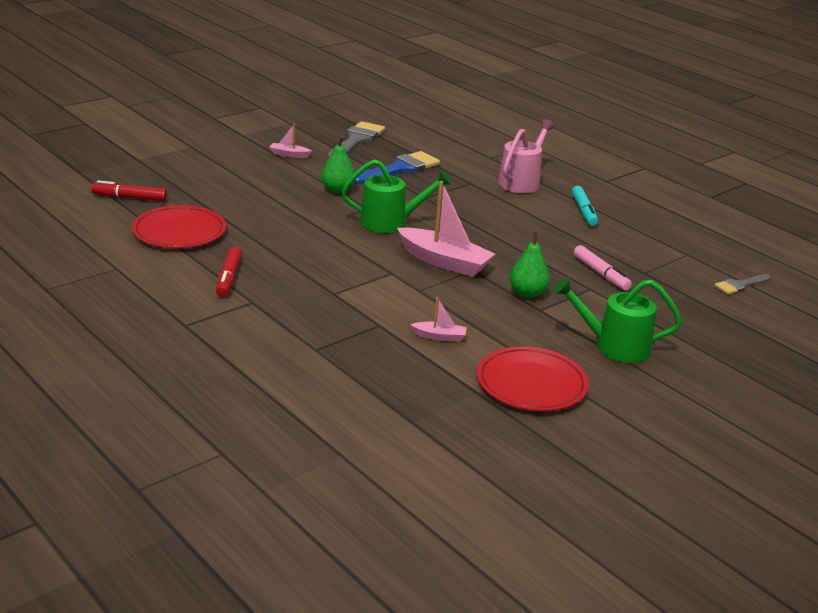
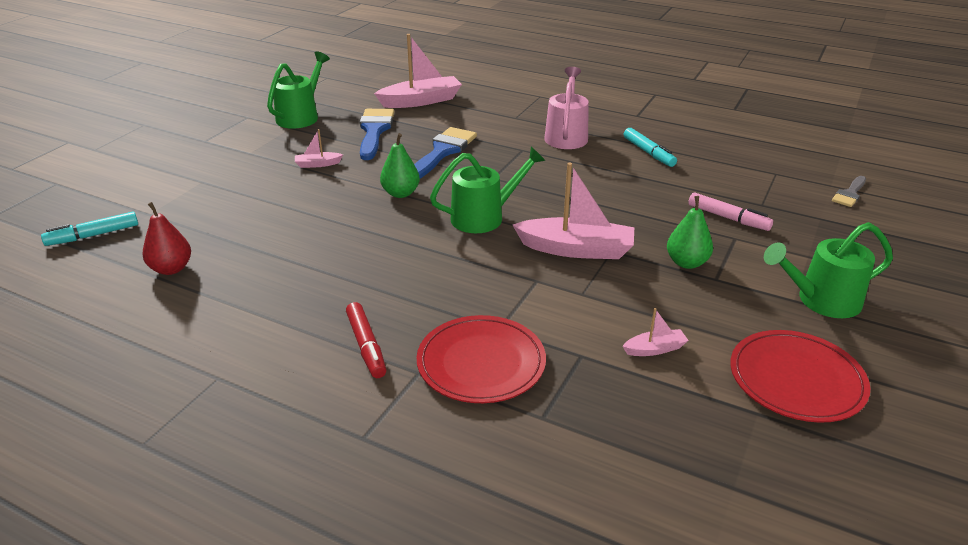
camera: 20 degrees left, 5 degrees up
(90, 164) = (93, 235): none -> turquoise marker
(129, 198) = (171, 269): red marker -> red pear
(179, 231) = (263, 298): red plate -> red plate (481, 363)
(304, 116) = (301, 116): none -> green watering can
(356, 141) = (374, 131): grey brush -> blue brush
(417, 126) = (421, 101): none -> pink boat

